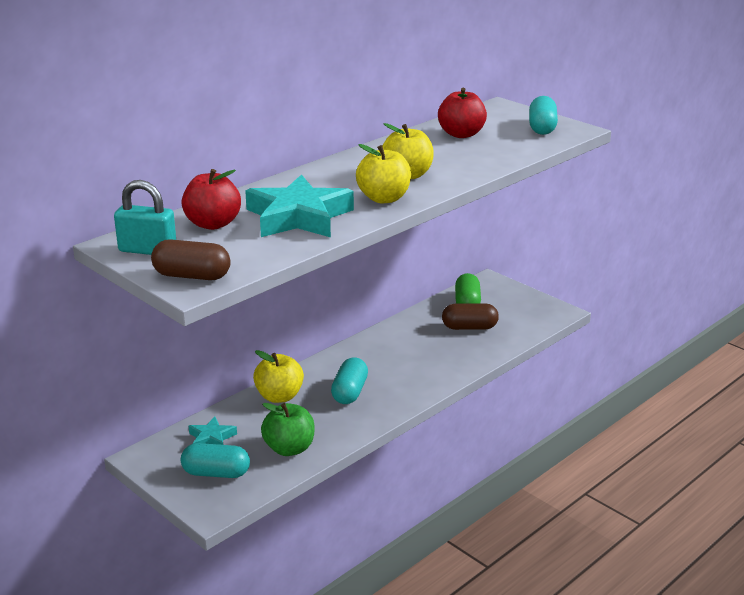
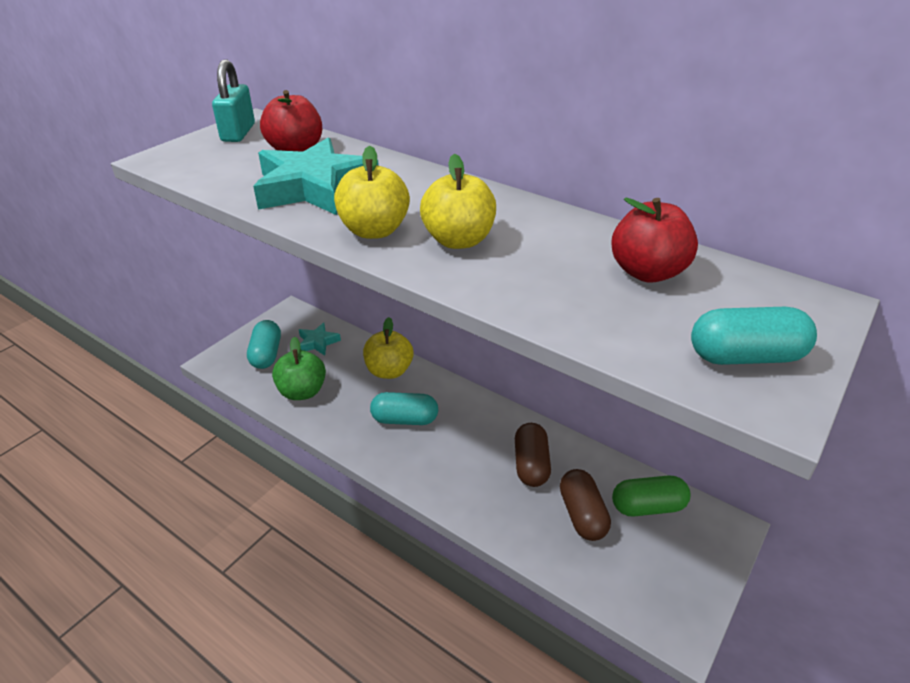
camera: 80 degrees right, 10 degrees up
(192, 276) = (178, 156): brown capsule -> brown capsule (531, 465)

